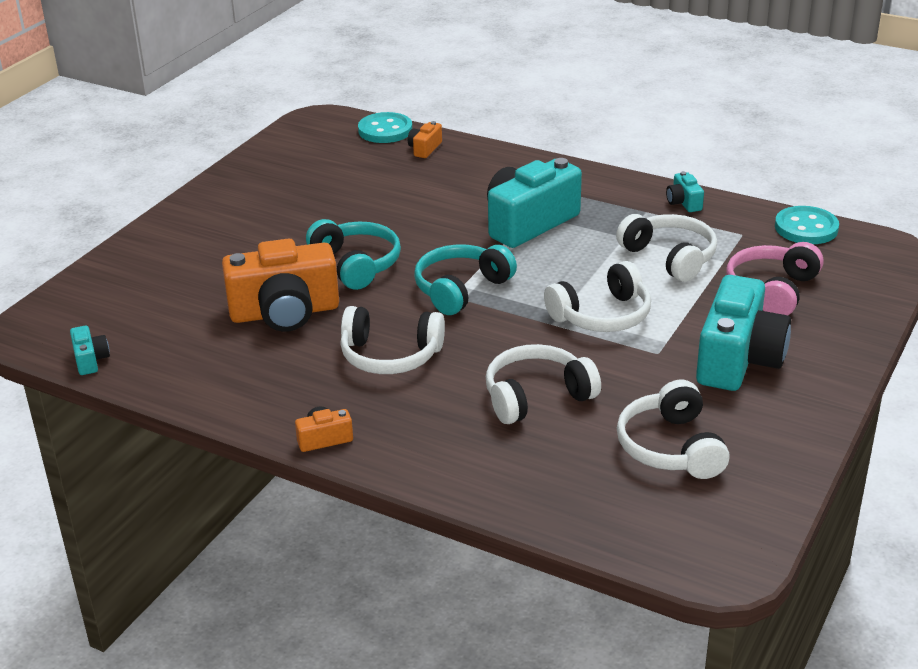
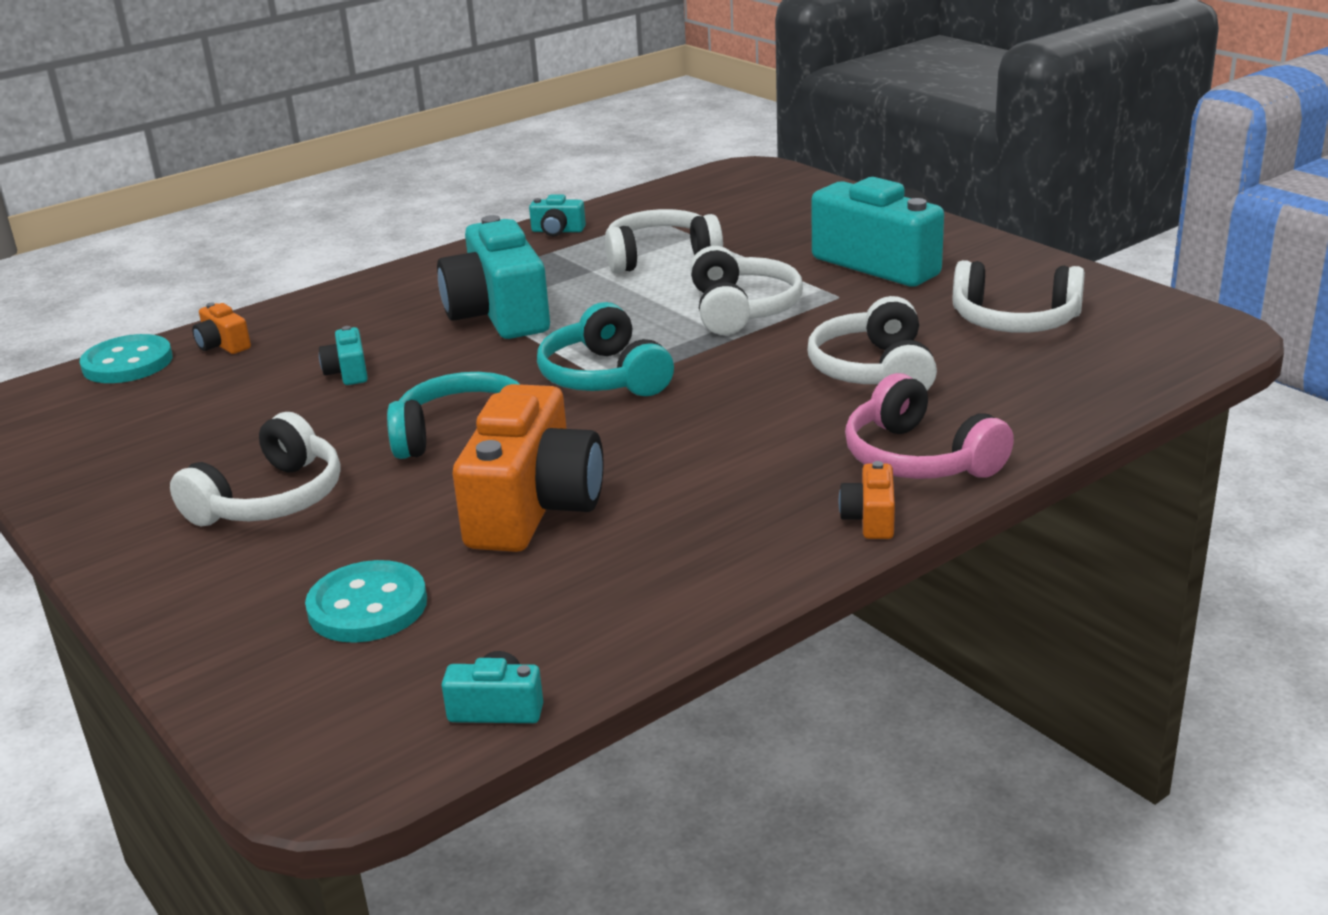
camera: 65 degrees left, 5 degrees down
(390, 355) = (714, 445): white headphones -> white headphones (270, 499)
(414, 200) = (348, 372): none -> turquoise camera
(772, 290) = (773, 226): pink headphones -> pink headphones (919, 458)
(806, 228) = (674, 191): turquoise button -> turquoise button (367, 606)

